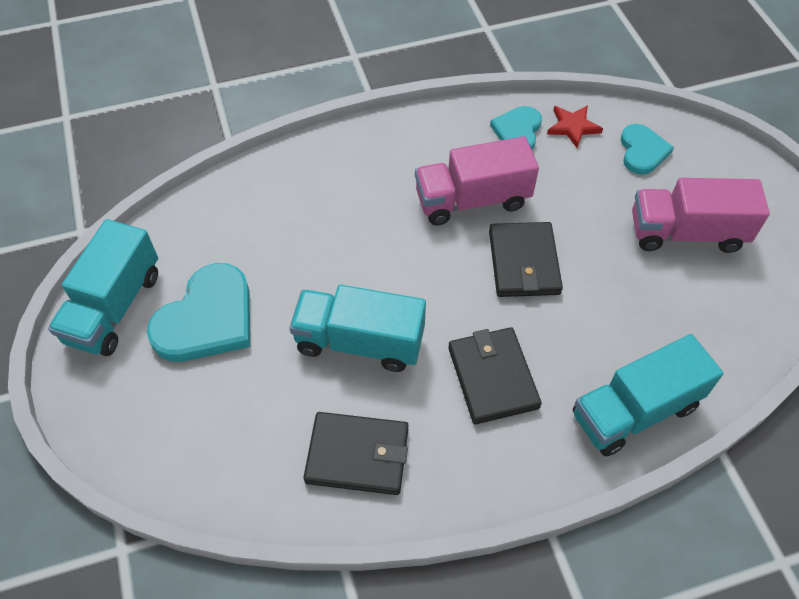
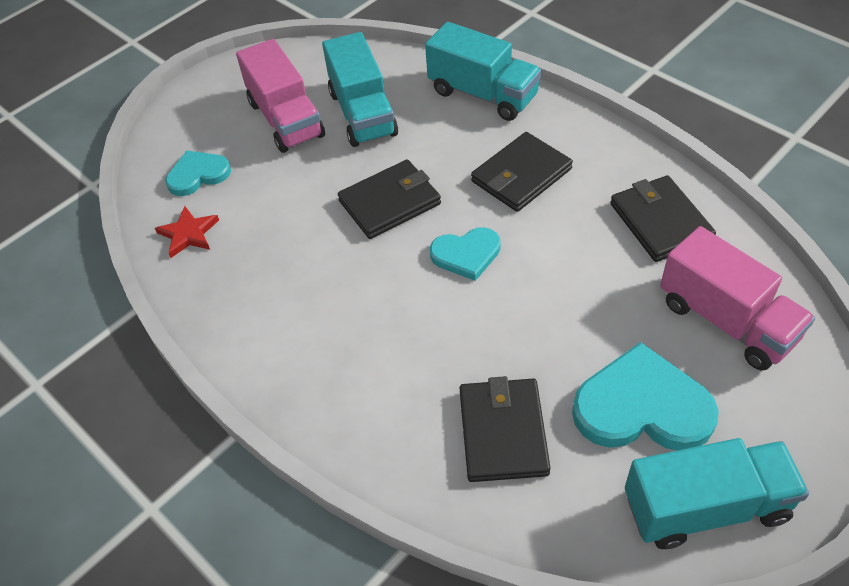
camera: 115 degrees left, 5 degrees down
(258, 229) = (503, 432): none -> black wallet
(359, 342) = (562, 272): turquoise truck -> turquoise truck (362, 113)
(472, 200) = (338, 268): pink truck -> pink truck (726, 320)
(517, 131) = (218, 273): turquoise heart -> turquoise heart (466, 254)

